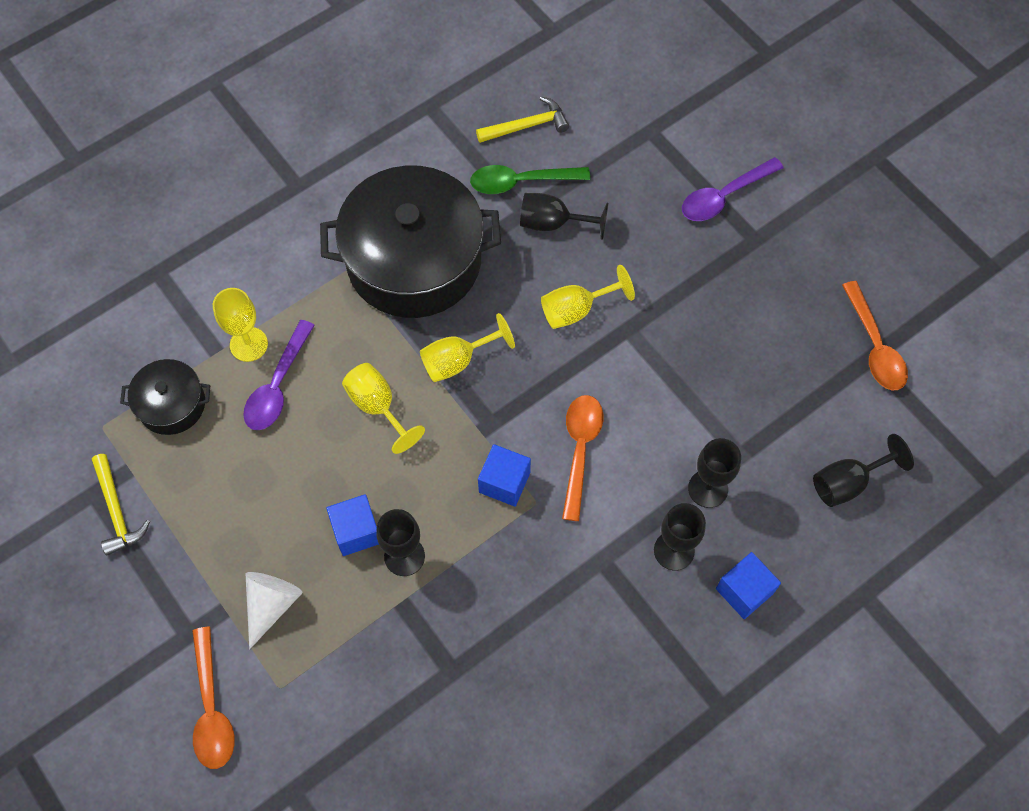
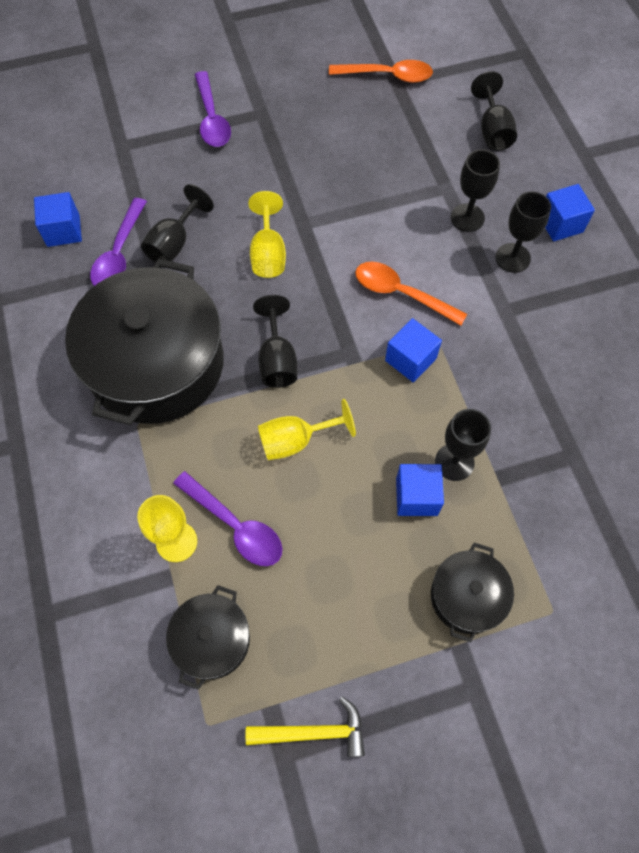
camera: 70 degrees left, 0 degrees up
(212, 708) = (558, 684): orange spoon -> none
(271, 605) = (467, 596): white cone -> black pot
(457, 361) = (277, 360): yellow goblet -> black goblet
(521, 182) = (119, 253): green spoon -> purple spoon
(527, 126) = (63, 230): yellow hammer -> blue cube

